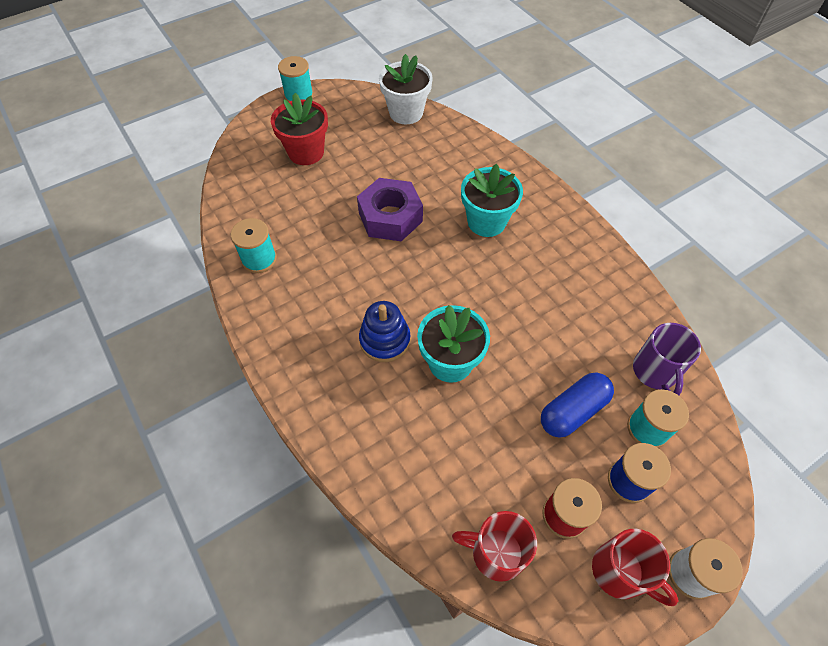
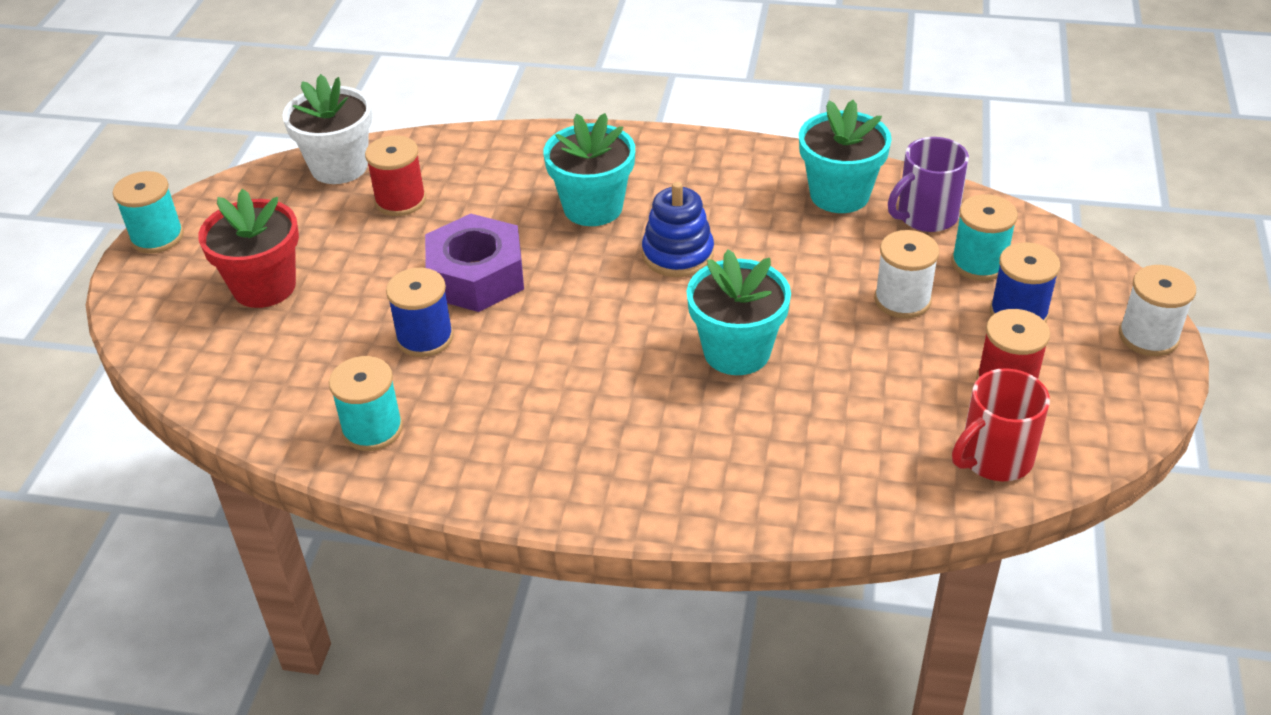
camera: 45 degrees left, 15 degrees down
(332, 231) = (425, 337): none -> blue spool
(385, 340) = (642, 386): blue stacking toy -> blue stacking toy (678, 254)
(409, 150) = (400, 200): none -> red spool
(573, 411) = (902, 300): blue capsule -> white spool
(620, 572) = (1102, 382): red mug -> none
(622, 317) = (839, 195): none -> turquoise flower pot
(655, 372) = (925, 216): purple mug -> purple mug turned 105 degrees clockwise

